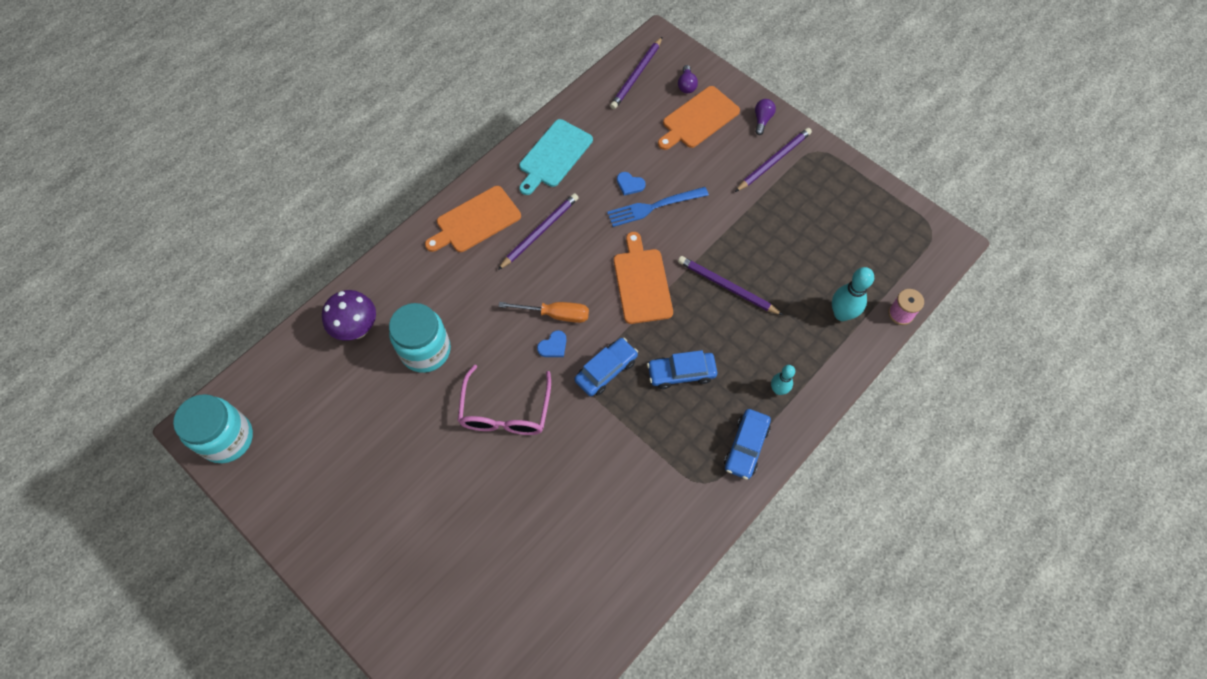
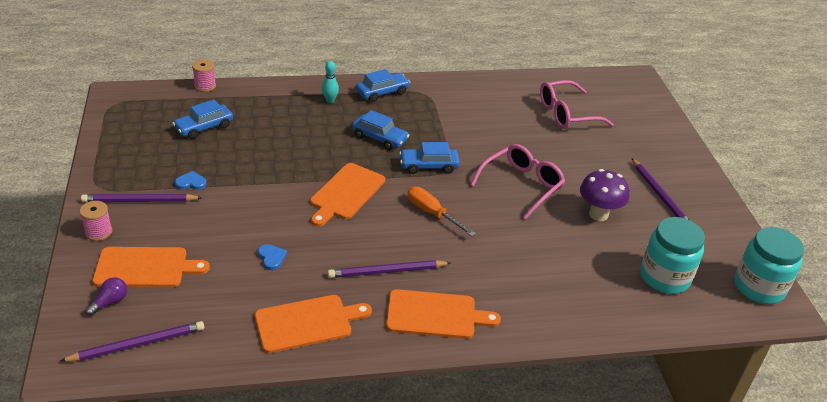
camera: 145 degrees left, 25 degrees down
(357, 329) = (606, 297): purple mushroom -> purple mushroom (598, 214)
(425, 350) = (556, 250): turquoise jar -> turquoise jar (664, 277)
(535, 578) = (566, 114): none -> pink glasses
(553, 346) = (452, 198): blue heart -> blue heart (191, 182)
(554, 156) = (307, 323): turquoise cutting board -> orange cutting board
(653, 207) = (275, 231): blue fork -> none
(727, 287) = (290, 157): purple pencil -> purple pencil (660, 195)
(762, 120) = (99, 232): purple light bulb -> pink spool
(832, 264) = (204, 127): none -> blue car
(841, 314) = (239, 105): turquoise bowling pin -> none

